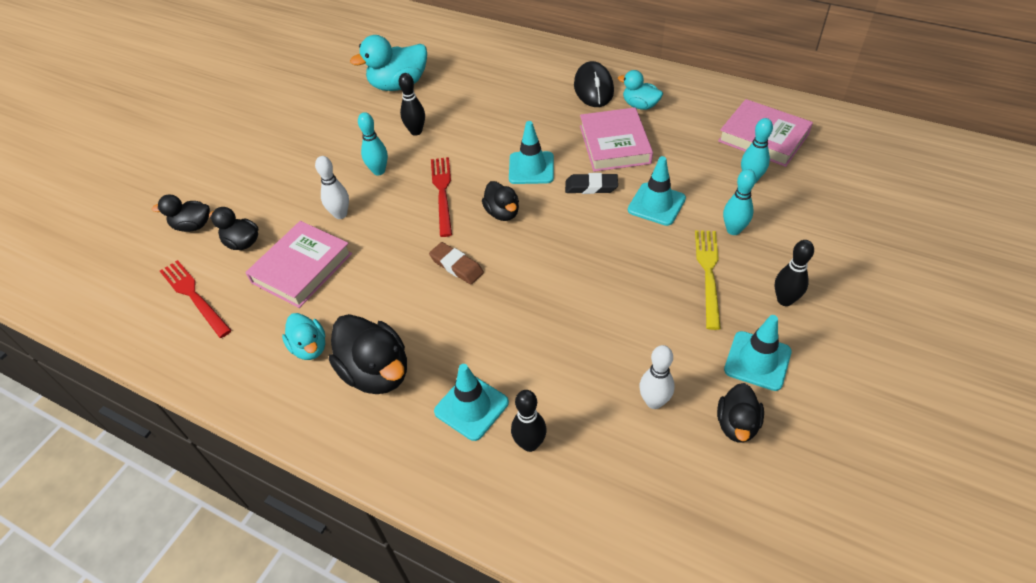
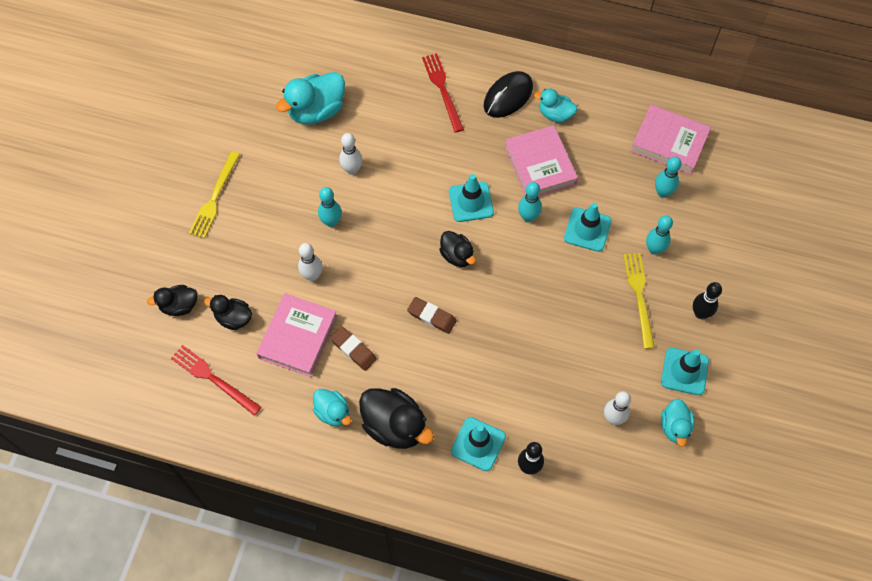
camera: 15 degrees left, 15 degrees up
(272, 141) = (214, 198): none -> yellow fork
(357, 287) = (353, 350): none -> brown eraser
(416, 131) = (352, 170): black bowling pin -> white bowling pin
(442, 193) = (398, 240): red fork -> red fork (442, 90)
(591, 187) = (528, 217): black eraser -> turquoise bowling pin
(593, 88) = (508, 96): black mouse -> black mouse turned 60 degrees clockwise
(737, 424) = (675, 427): black duck -> turquoise duck

